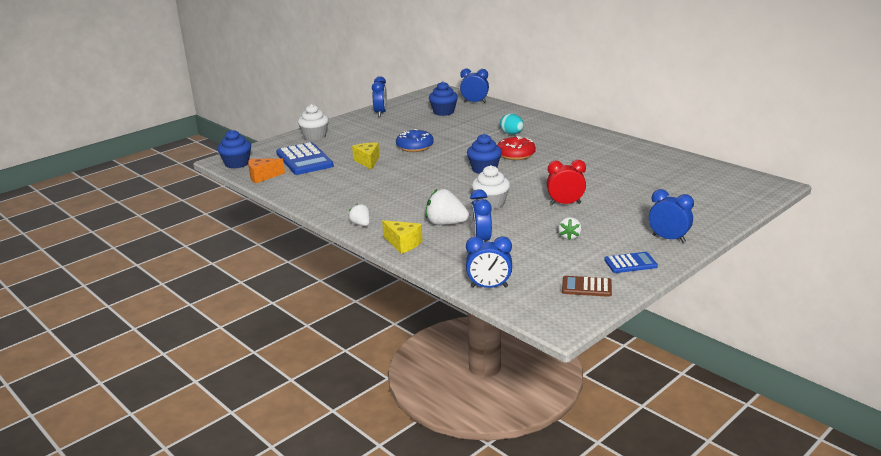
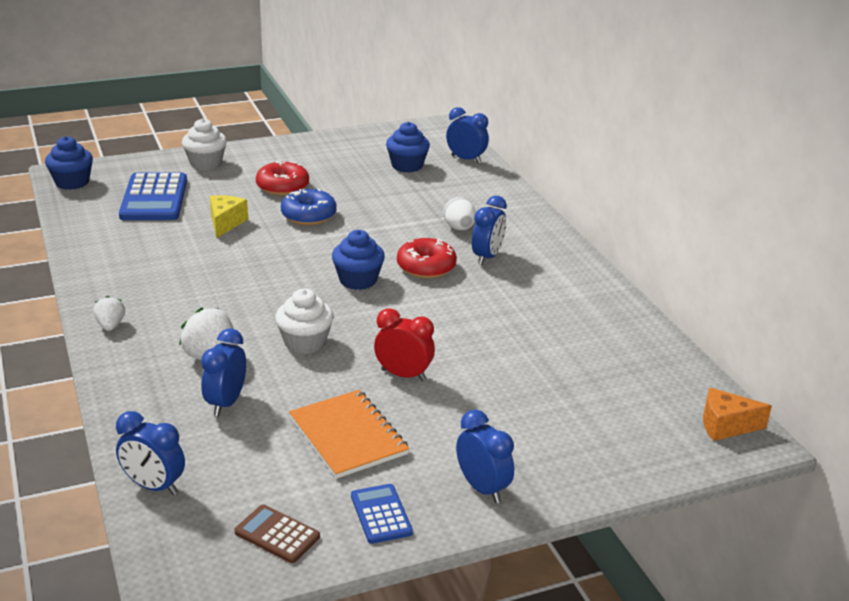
camera: 20 degrees right, 5 degrees up
(263, 176) = (79, 211): orange cheese -> orange cheese (725, 426)
(380, 137) = (282, 187): none -> red donut
(381, 113) = (325, 146): blue clock -> blue clock (487, 257)
(403, 244) = (126, 375): yellow cheese -> none
(511, 134) = (459, 228): turquoise egg -> white egg
(569, 237) = (348, 436): white strawberry -> orange notebook
(630, 263) = (381, 514): blue calculator -> blue calculator turned 120 degrees counterclockwise

